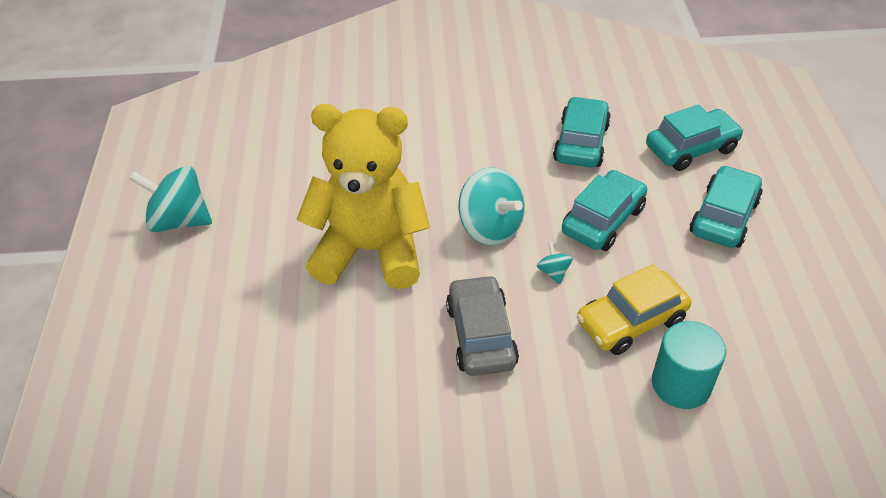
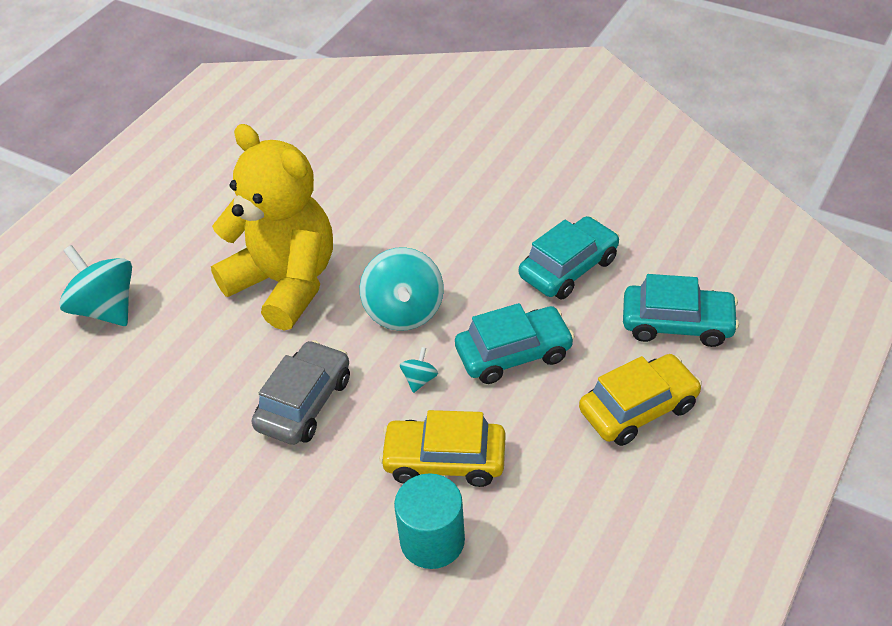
camera: 35 degrees right, 0 degrees up
(179, 220) = (165, 187): turquoise spinning top -> turquoise spinning top (106, 309)
(723, 217) = (638, 408): turquoise car -> yellow car

